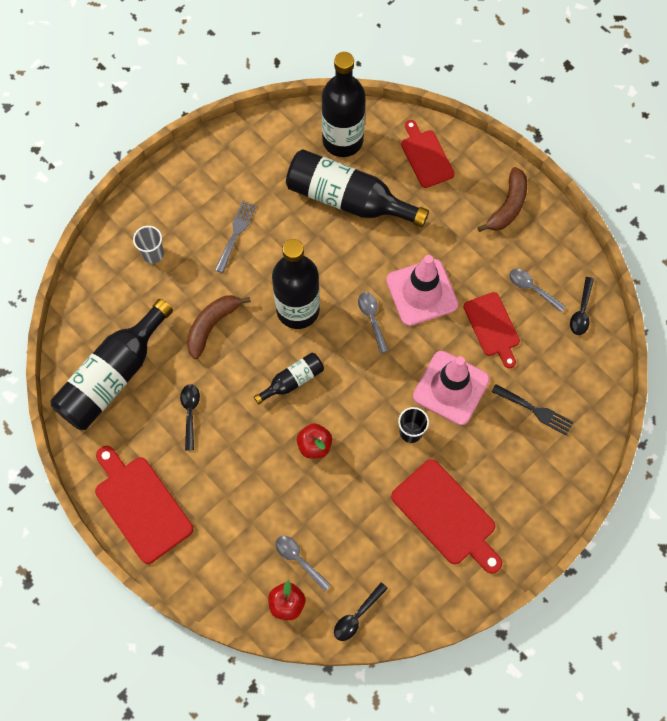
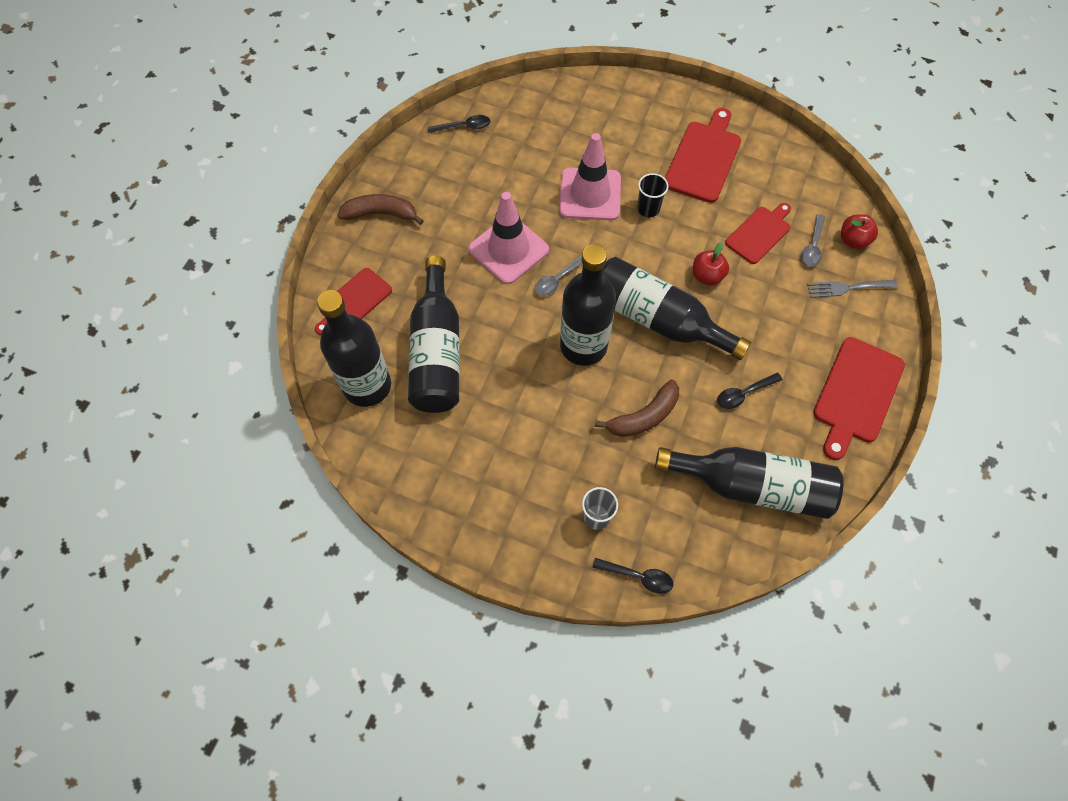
camera: 115 degrees left, 5 degrees down
(212, 325) = (644, 417): brown banana -> brown banana turned 45 degrees counterclockwise
(236, 233) = (529, 442): grey fork -> grey fork (847, 288)
(292, 380) = (657, 319): black bottle -> black bottle, size x2.02
(357, 616) = (826, 188): black spoon -> black spoon (638, 576)
(492, 327) = (514, 184): red cutting board -> red cutting board (759, 233)
(532, 289) = (460, 168): grey spoon -> none
(535, 410) = (575, 130): black fork -> none

